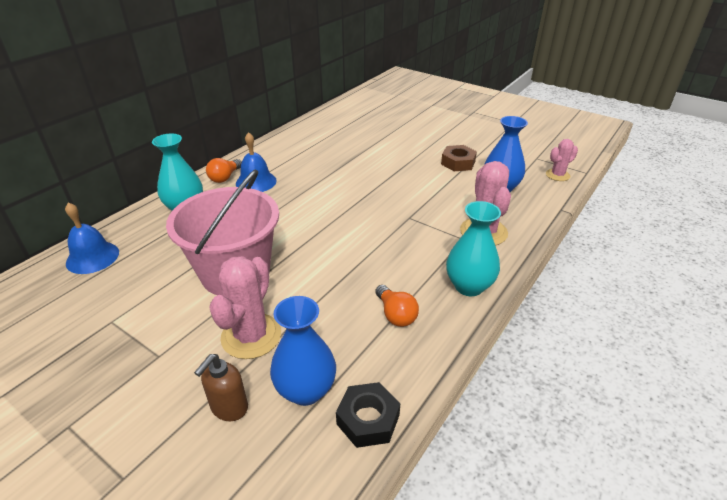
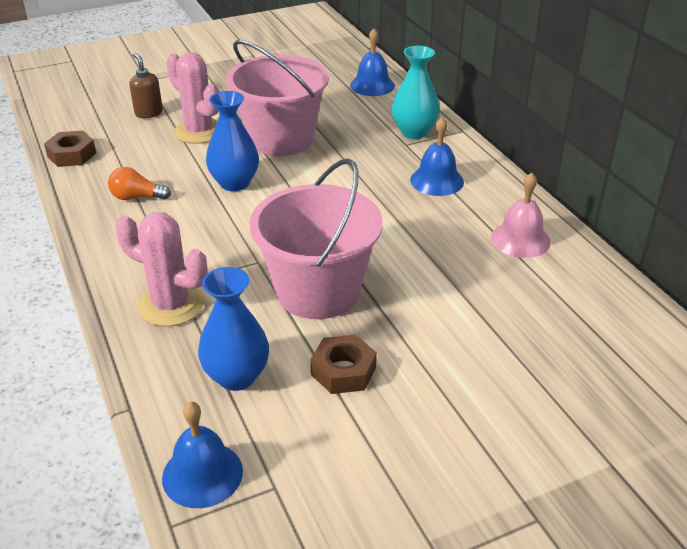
camera: 120 degrees right, 0 degrees up
(225, 177) = (464, 164): orange light bulb -> none
(302, 144) = (520, 239): none -> pink bell
(306, 390) = (124, 140): blue vase -> blue vase (234, 183)
(368, 419) = (72, 155): black nut -> brown nut
(411, 188) = (317, 291): none -> pink bucket
(469, 286) = (113, 251): turquoise vase -> none
(557, 175) = (202, 474): pink cactus -> blue bell

